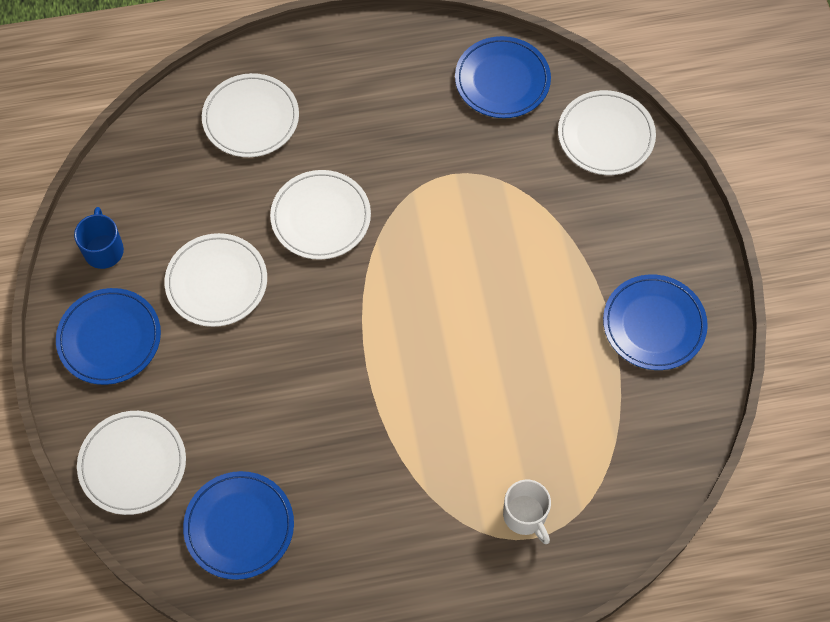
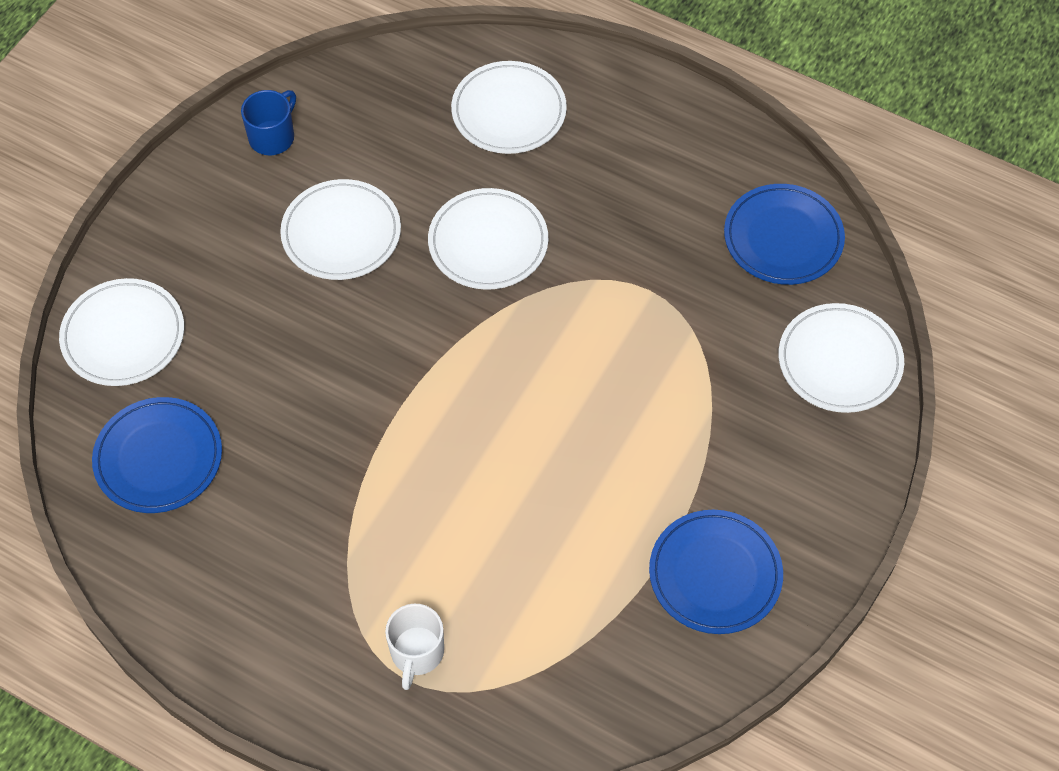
camera: 40 degrees right, 5 degrees down
(109, 338) = (206, 215): blue plate -> none

